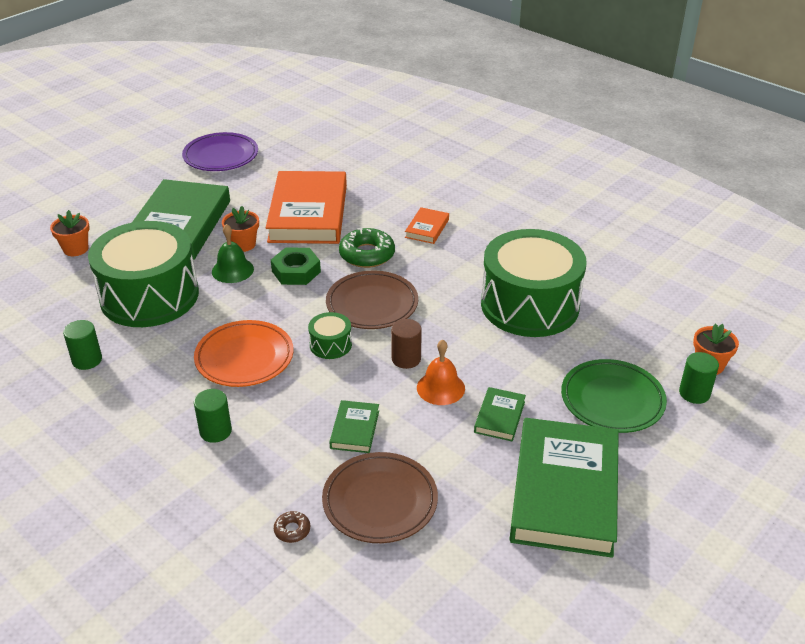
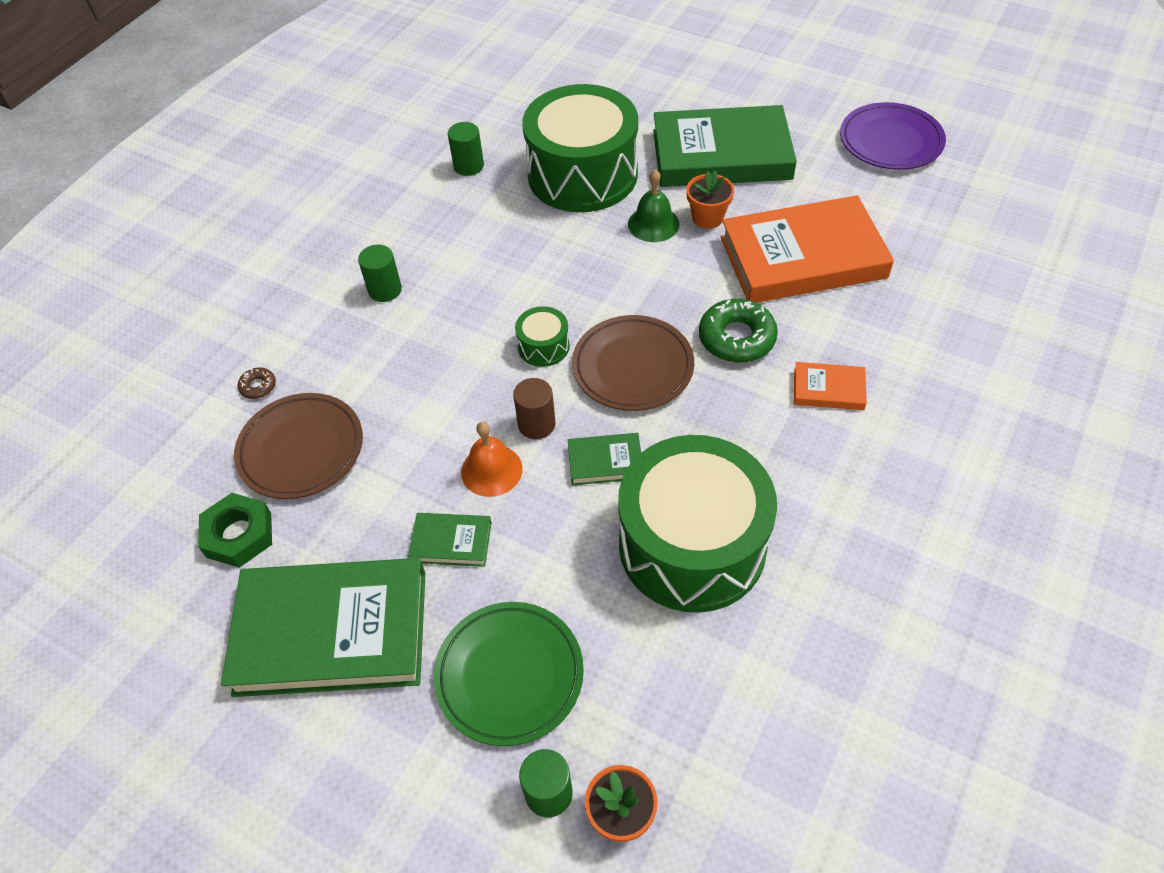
camera: 80 degrees right, 15 degrees up
(75, 249) = (643, 95): orange flower pot -> none
(244, 358) = (501, 279): orange plate -> none
(296, 271) = (673, 279): green nut -> green nut (239, 535)
(355, 429) = (406, 402): green book -> green book (605, 462)

